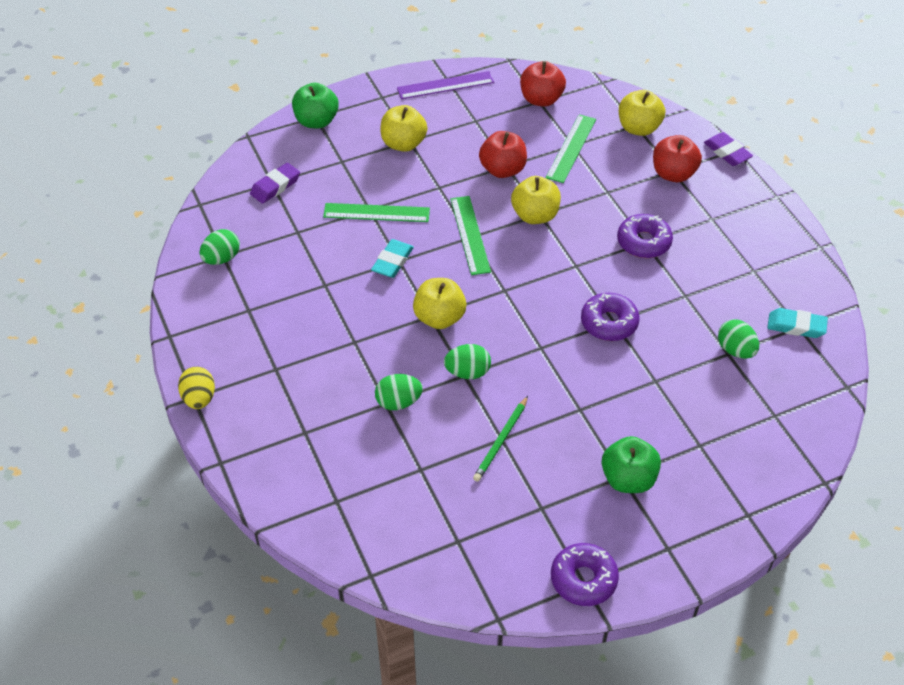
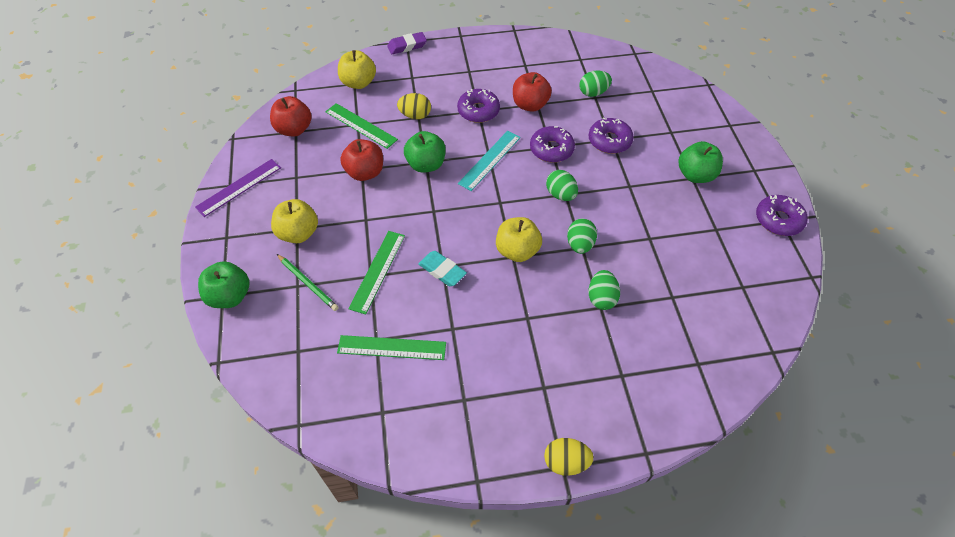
camera: 75 degrees left, 5 degrees up
(221, 258) = (386, 414): green egg -> green egg (560, 195)
(275, 186) = (305, 348): purple eraser -> none
(445, 85) = (239, 187): purple ruler -> purple ruler turned 45 degrees clockwise
(470, 235) = (431, 210): green ruler -> green ruler (392, 348)
(501, 440) = (651, 238): green pencil -> green pencil (307, 283)
(535, 215) = (426, 165): yellow apple -> green apple
(566, 269) = (490, 160): none -> turquoise ruler
(608, 188) = (415, 115): none -> yellow egg
(651, 379) = (609, 141): none -> purple donut
(673, 174) = (416, 78): red apple -> red apple (530, 105)
(796, 326) = (579, 60): turquoise eraser -> none

